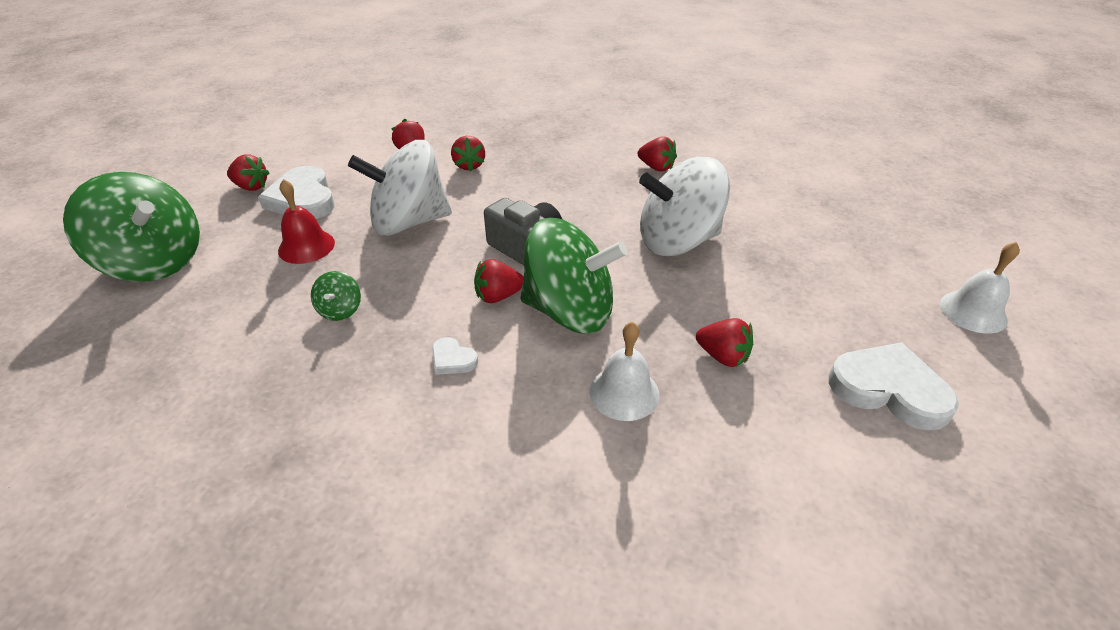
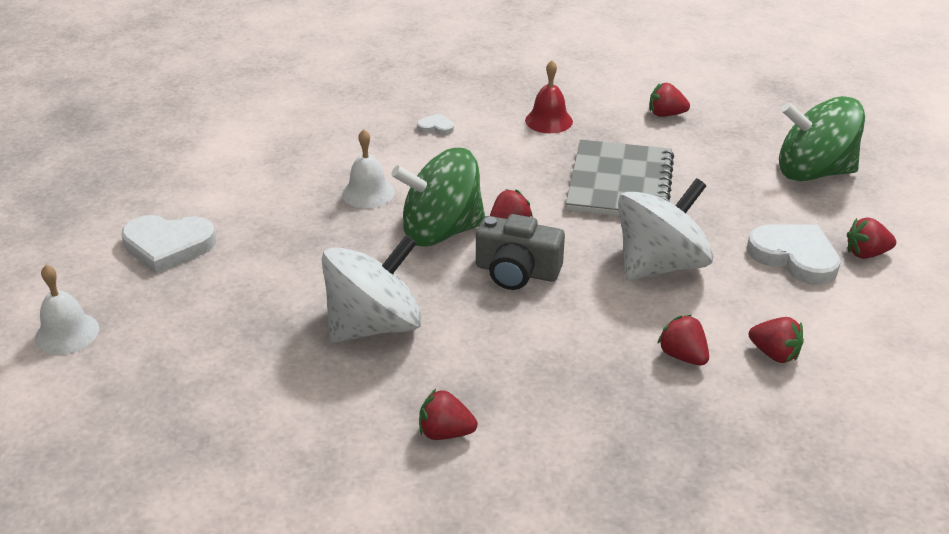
camera: 155 degrees right, 5 degrees down
(306, 246) = (717, 217): red bell -> red bell (549, 121)
(340, 310) = (620, 183): green spinning top -> grey notebook
(452, 359) = (503, 179): white heart -> white heart (436, 127)
(722, 356) = (301, 233): red strawberry -> red strawberry (666, 114)

